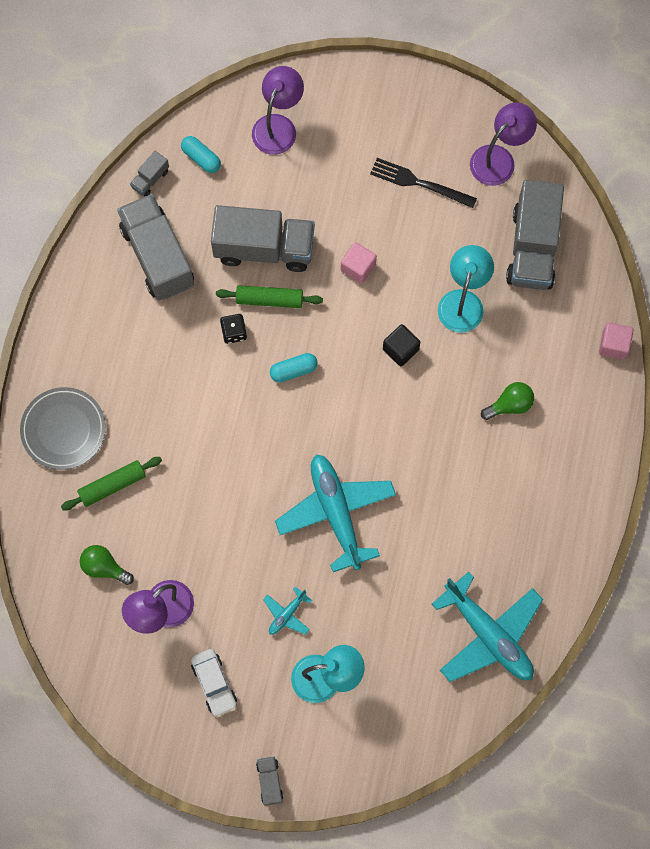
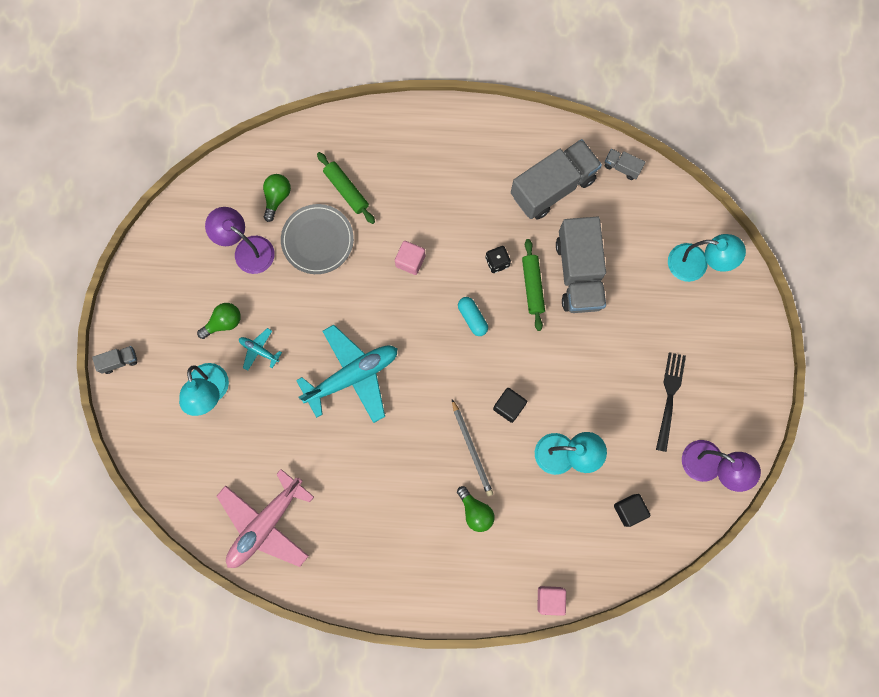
camera: 80 degrees right, 5 degrees up
(63, 429) = (387, 143): grey plate -> grey plate (317, 240)
(201, 158) = (650, 205): turquoise capsule -> none
(214, 684) = (193, 302): white car -> none
(246, 651) = (224, 322): none -> green light bulb
(278, 126) = (696, 264): purple lamp -> turquoise lamp
(358, 268) = (577, 357): pink cube -> pink cube (410, 261)
(441, 397) = (472, 449): none -> grey pencil
(488, 635) = (265, 524): turquoise plane -> pink plane
(532, 248) = (629, 510): grey truck -> black cube

